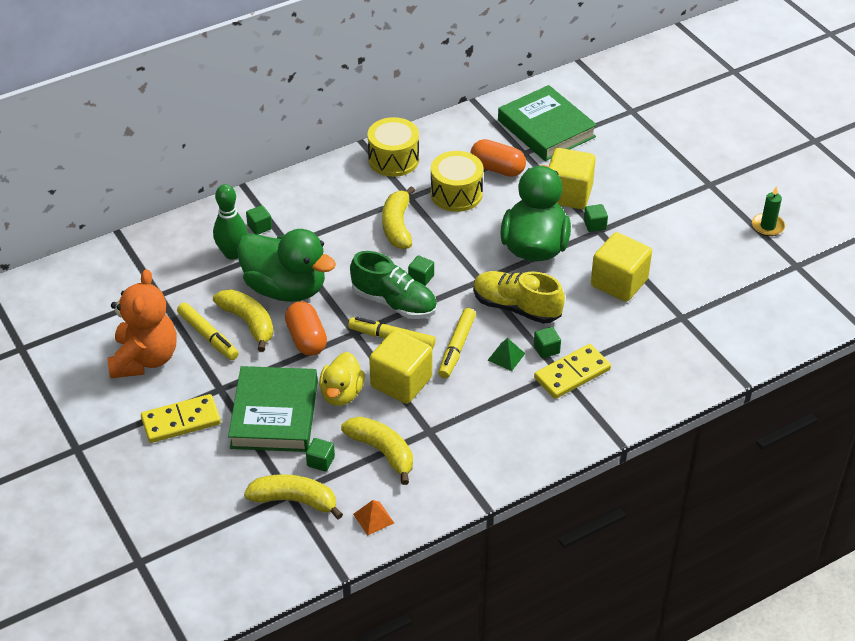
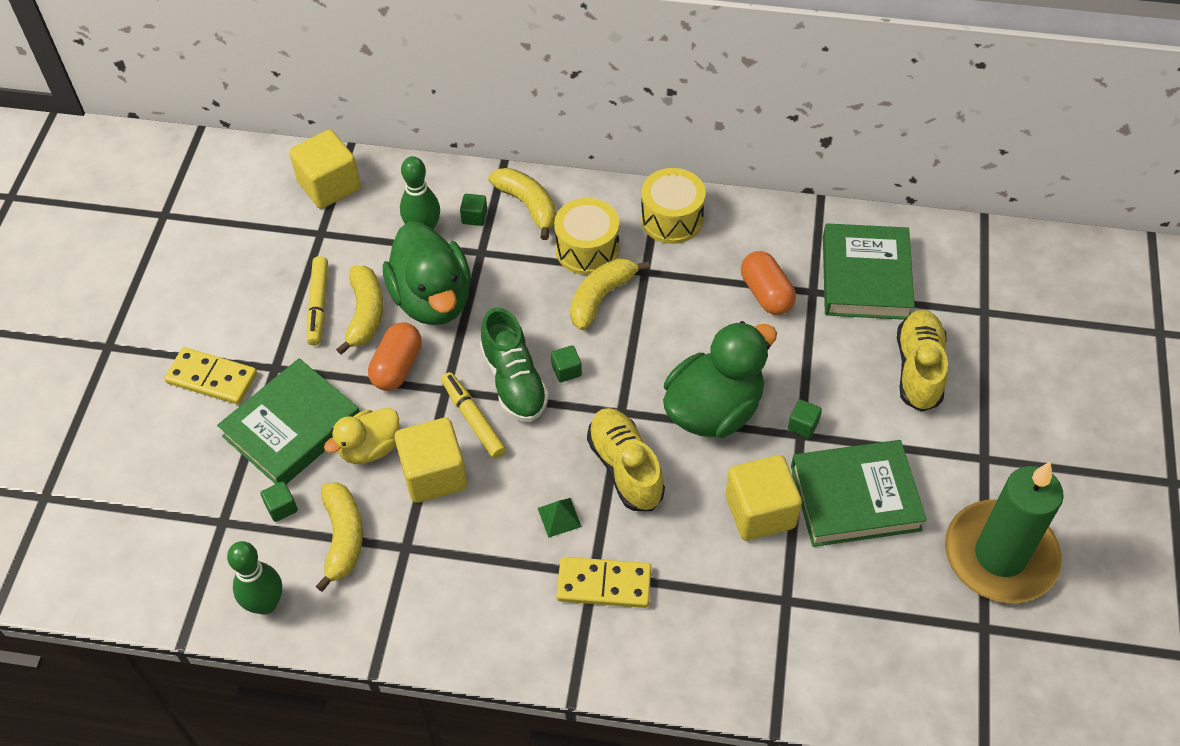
camera: 40 degrees right, 10 degrees up
(145, 359) = (245, 293): orange teddy bear -> none
(294, 500) = (220, 532): yellow banana -> yellow banana (528, 205)
(373, 518) = (265, 604): orange pyramid -> green bowling pin
(456, 194) = (695, 297): yellow drum -> yellow drum (587, 249)
(456, 348) = (522, 473): yellow marker -> none
(546, 349) = (607, 537): green cube -> none
(568, 194) = (811, 370): yellow cube -> yellow cube (329, 186)
(627, 160) = (918, 369): none -> yellow shoe
(663, 244) = (855, 498): none -> green book
(767, 226) = (1000, 555): green candle -> green candle, size x2.50

